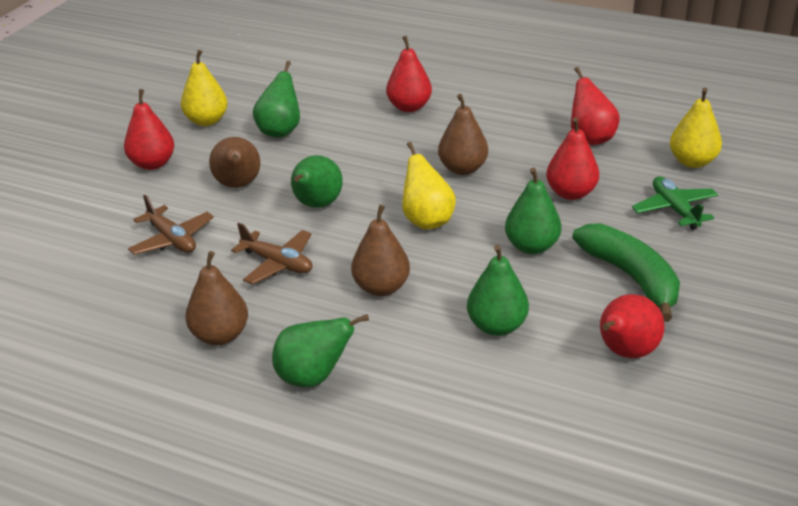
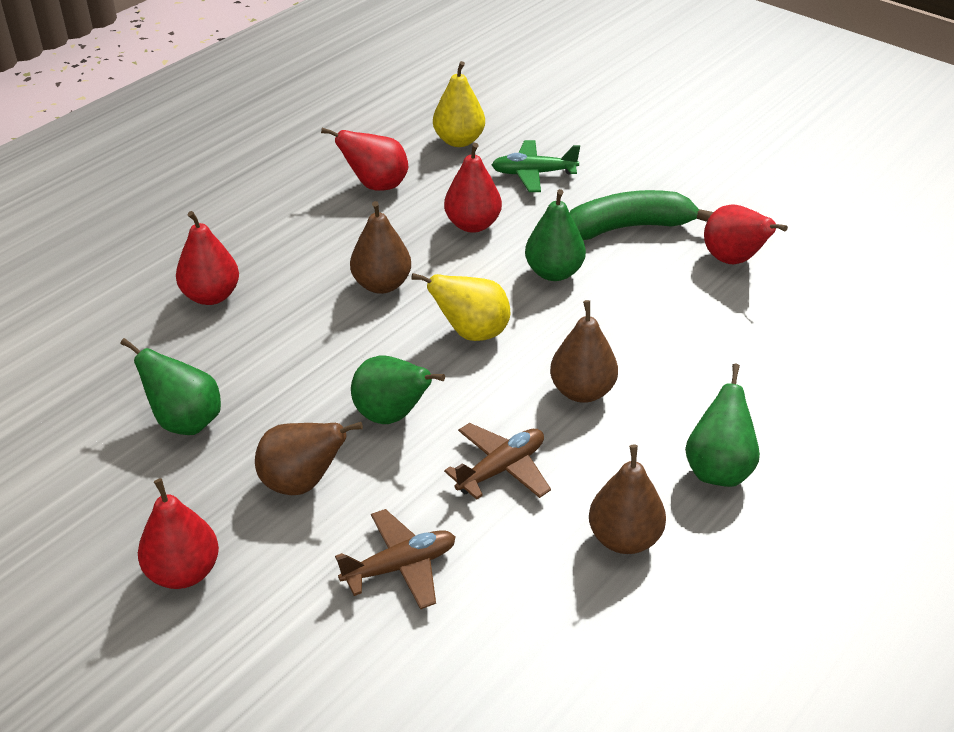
camera: 75 degrees left, 5 degrees up
(207, 121) = (97, 496): yellow pear -> none
(496, 326) = (674, 325): green pear -> none

